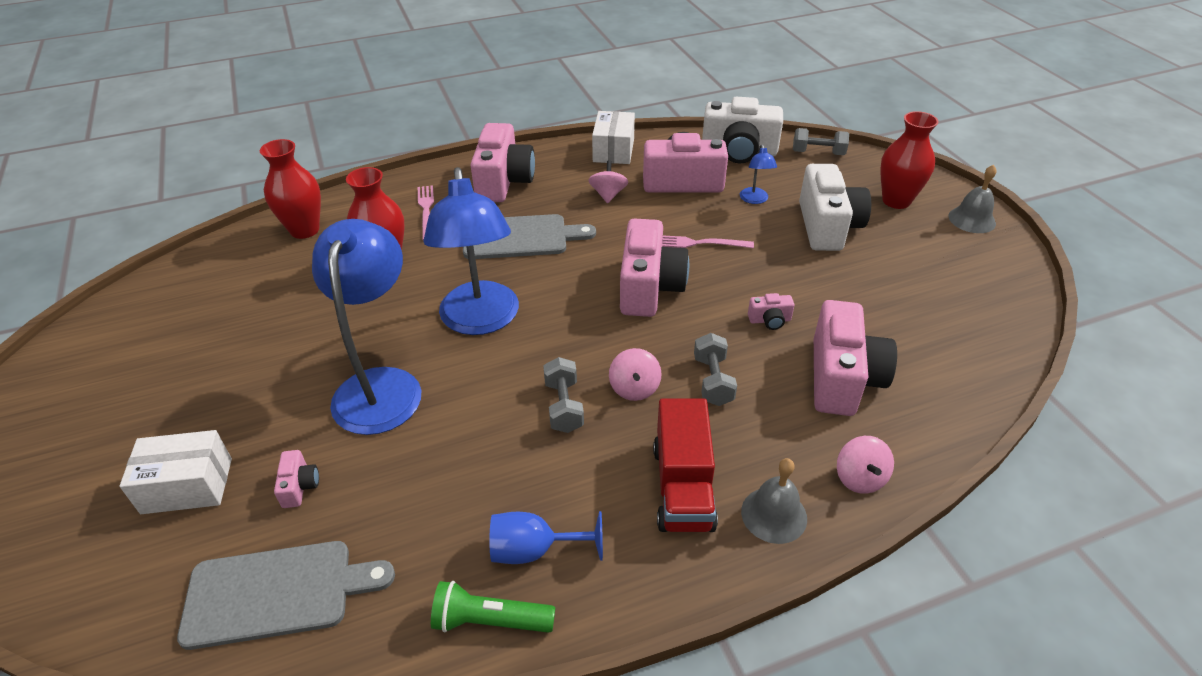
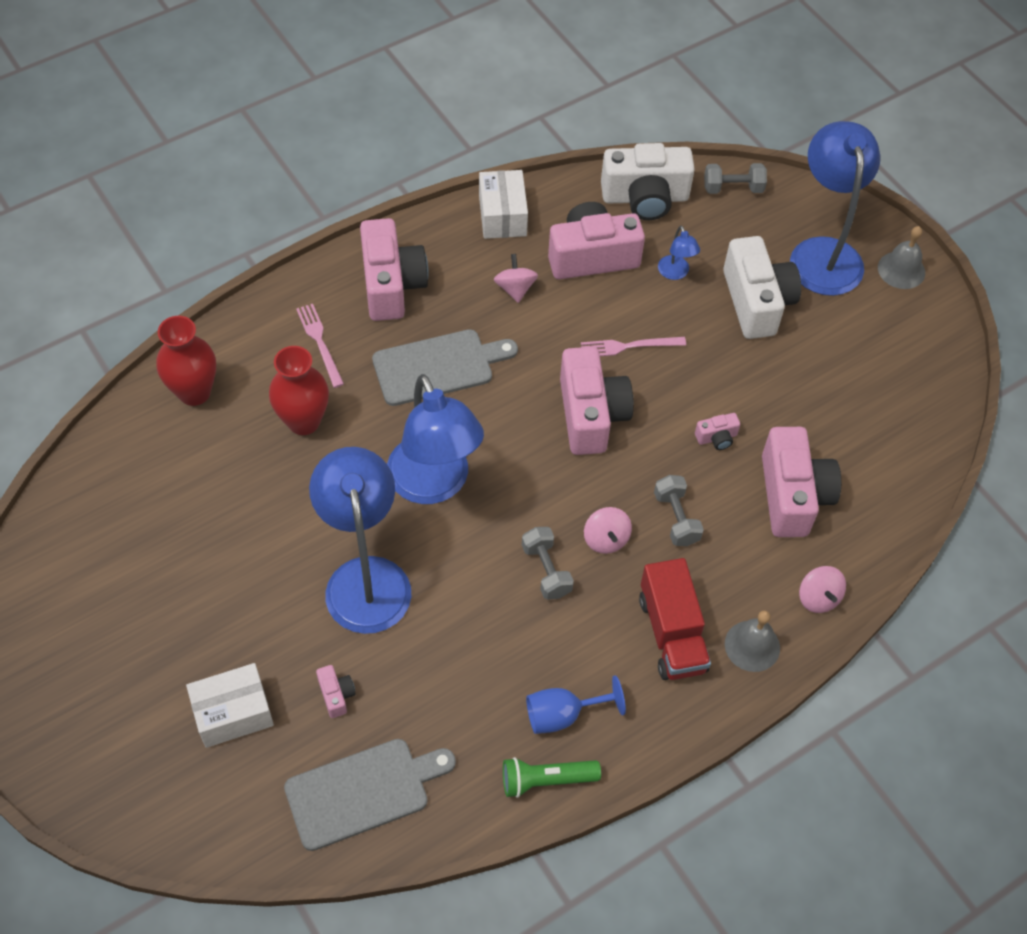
camera: 15 degrees left, 15 degrees up
(896, 201) = (823, 253): red vase -> blue lamp

